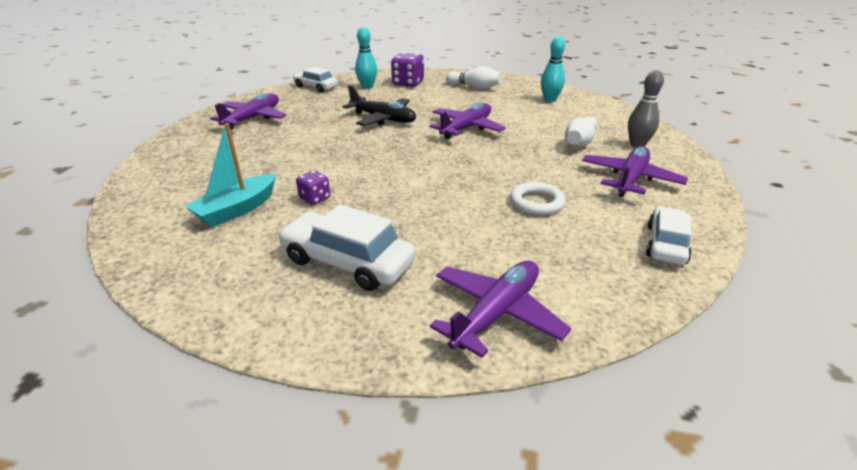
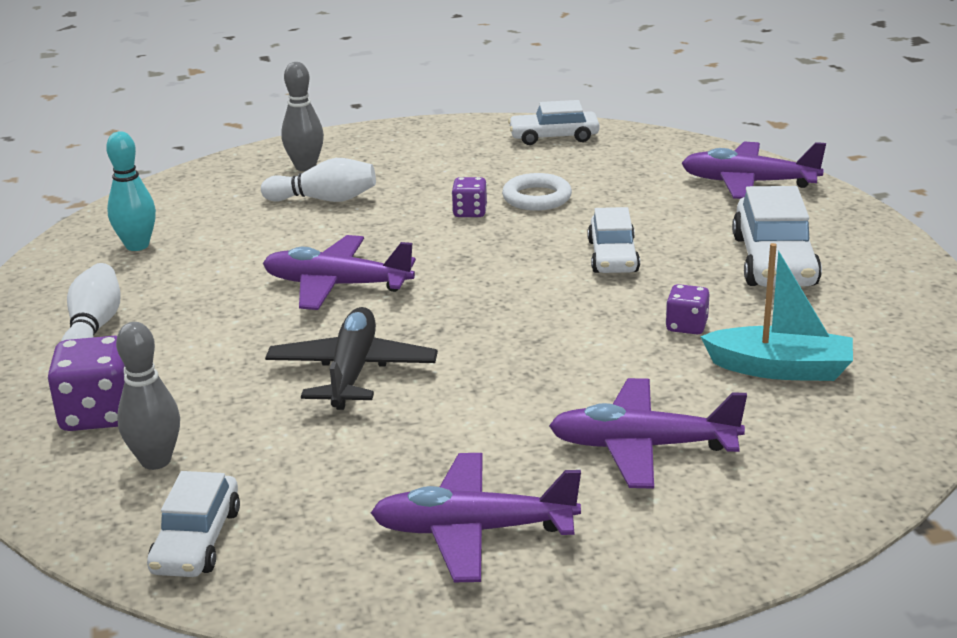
camera: 115 degrees left, 5 degrees down
(367, 87) = (156, 461): turquoise bowling pin -> grey bowling pin
(422, 203) = (613, 256): none -> white car
(529, 176) = (470, 212): none -> purple dice
(630, 179) = (422, 161): purple plane -> purple plane (642, 447)

